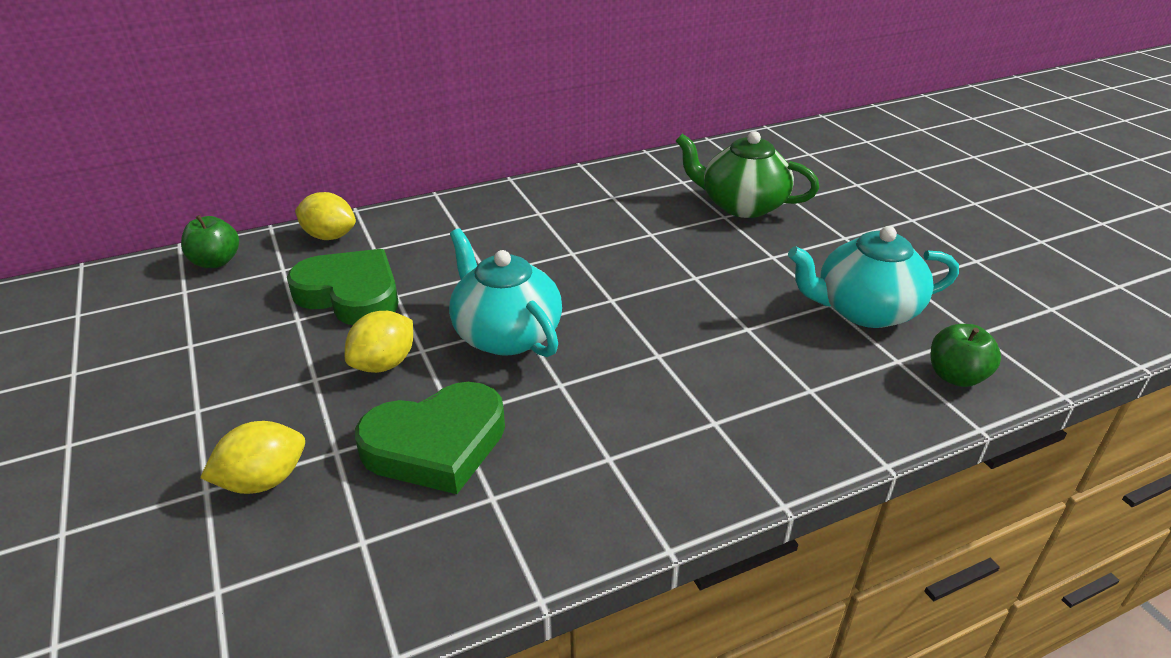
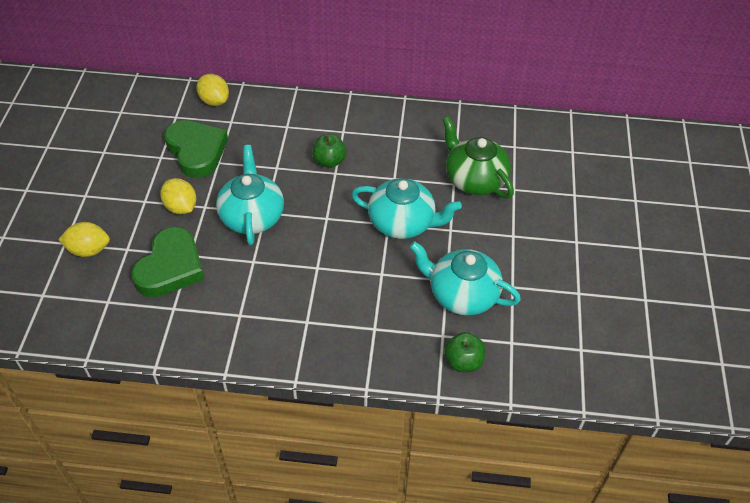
camera: 30 degrees right, 15 degrees up
(216, 262) = (147, 96): green apple -> green apple (329, 161)
(384, 364) = (181, 207): yellow lemon -> yellow lemon turned 75 degrees clockwise
(436, 444) = (171, 267): green heart -> green heart turned 75 degrees counterclockwise
(711, 270) = (403, 223): none -> turquoise teapot

